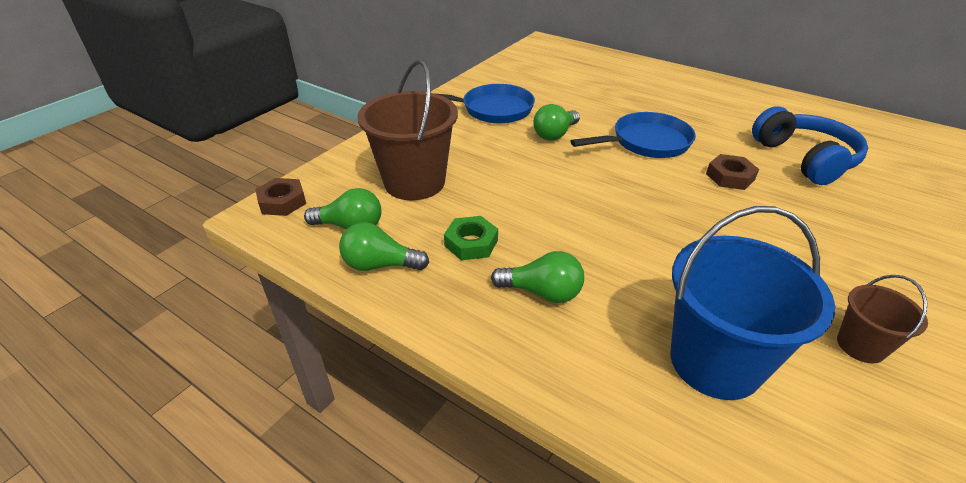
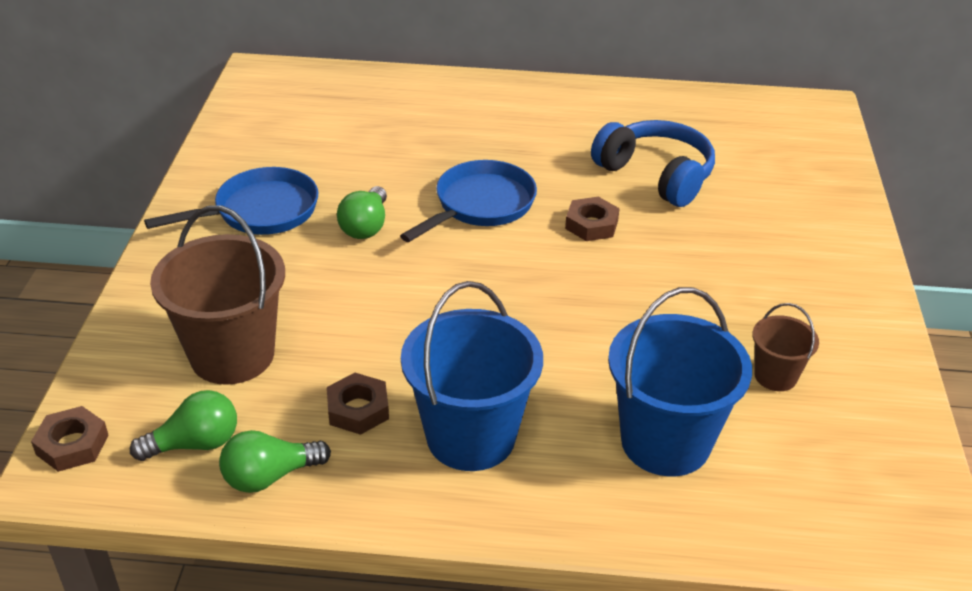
camera: 30 degrees left, 0 degrees up
(471, 243) = (358, 409): green nut -> brown nut
(542, 292) = (471, 437): green light bulb -> blue bucket

